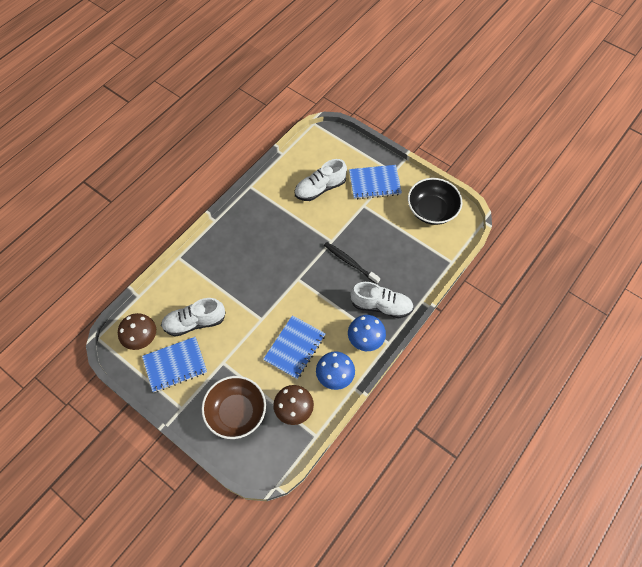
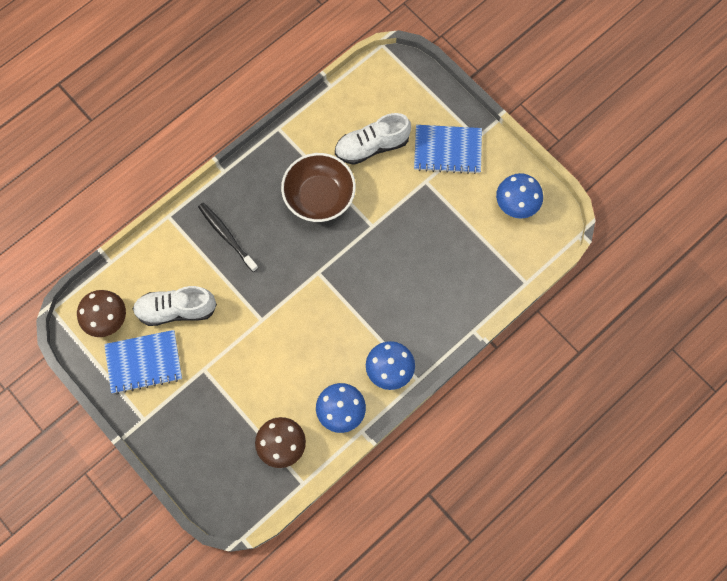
camera: 10 degrees right, 10 degrees up
(236, 412) = (210, 436): brown bowl -> brown bowl (319, 196)
(294, 347) = (297, 365): blue notebook -> none
(350, 262) = (390, 260): black toothbrush -> black toothbrush (226, 236)
(381, 306) = (419, 328): white shoe -> none
(432, 210) = (516, 203): black bowl -> blue mushroom

